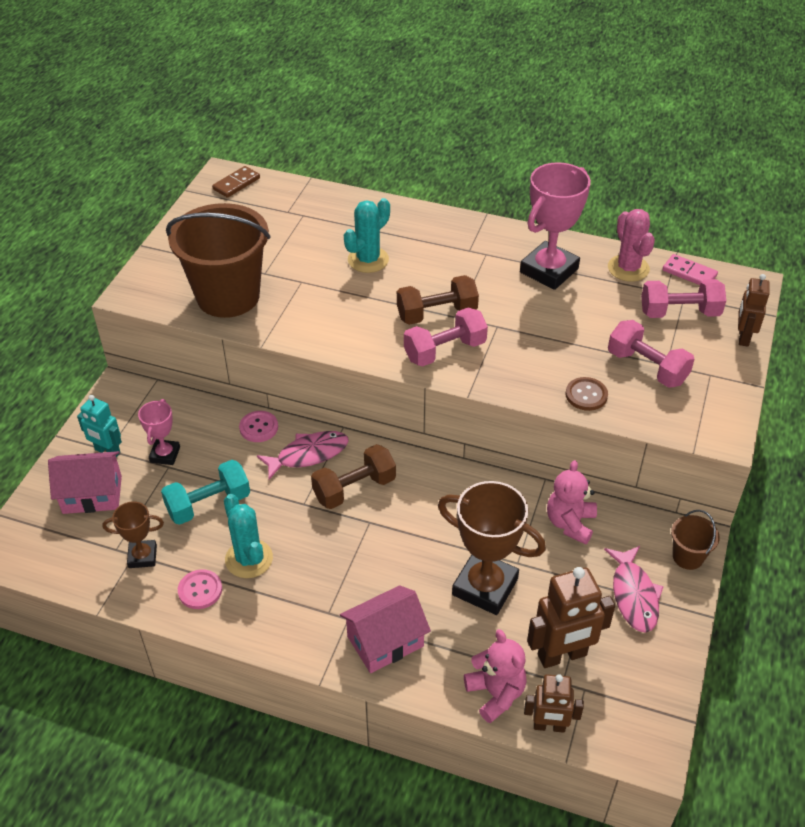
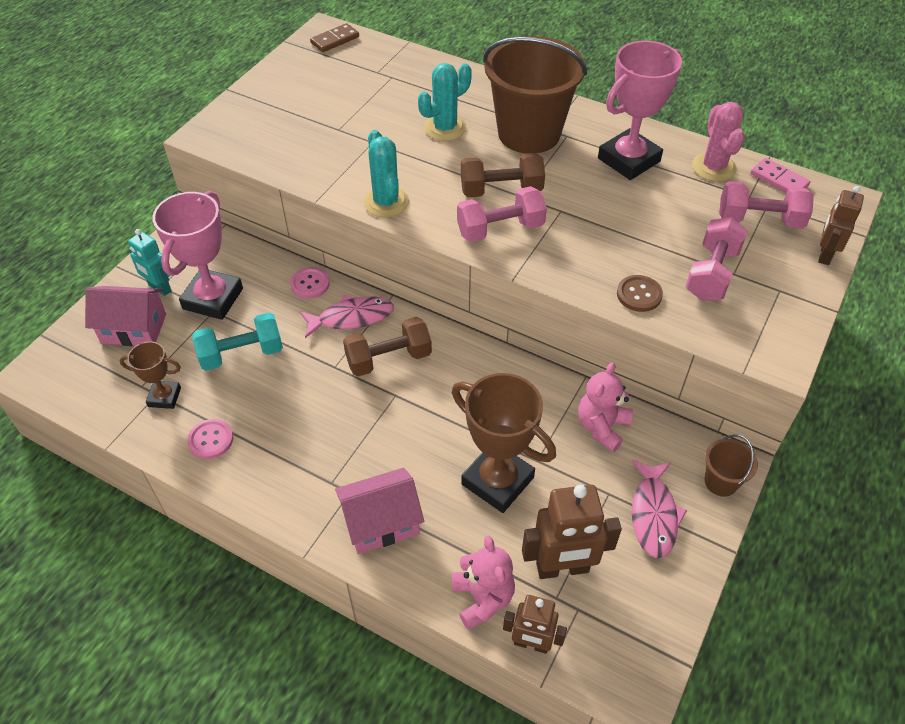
camera: 10 degrees right, 5 degrees up
(165, 455) = (213, 299): pink trophy -> pink trophy, size x1.85
(228, 296) = (296, 148): brown bucket -> brown bucket (529, 133)
(249, 559) = (266, 415): turquoise cactus -> turquoise cactus (386, 202)
(647, 367) = (711, 273): pink dumbbell -> pink dumbbell turned 60 degrees clockwise

